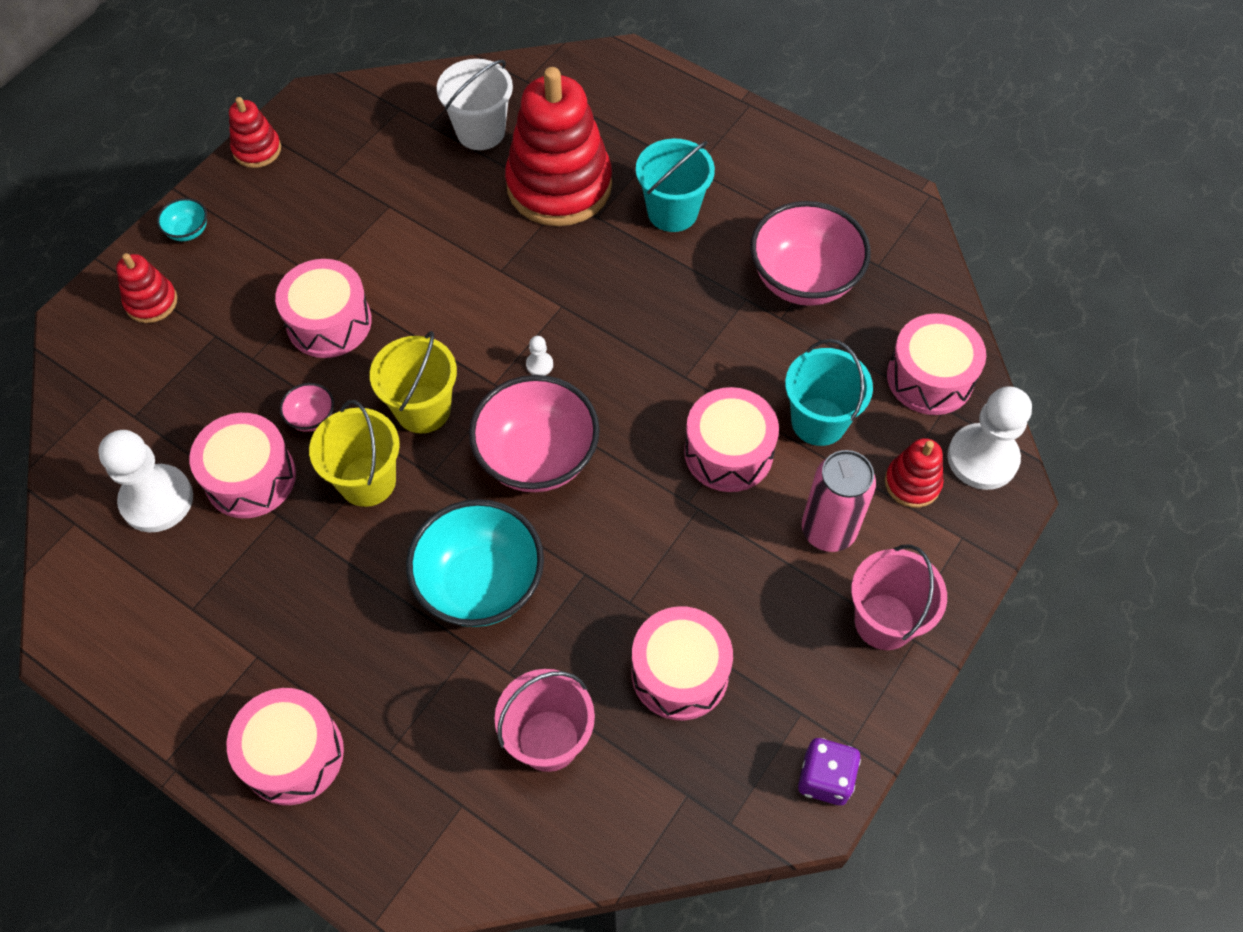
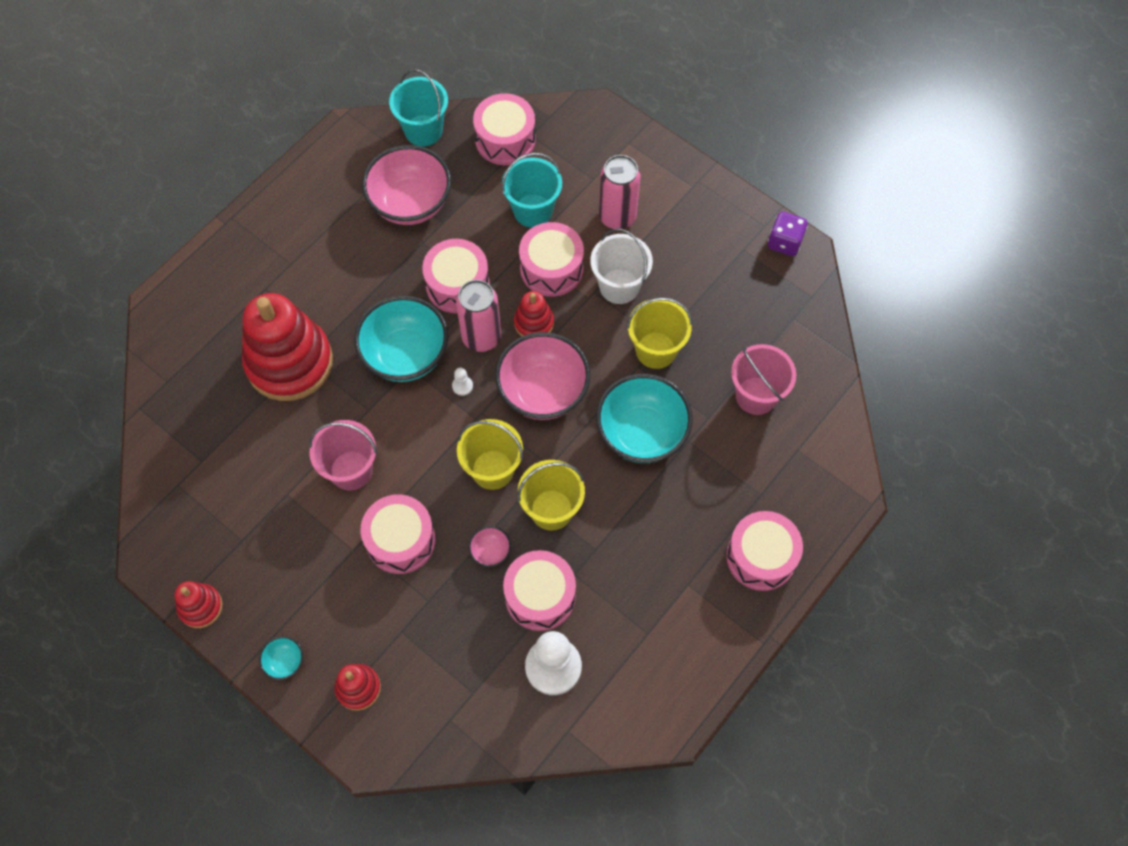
camera: 85 degrees left, 5 degrees up
(480, 131) = (218, 419): white bucket -> white bucket (619, 286)
(579, 299) = (405, 355): none -> turquoise bowl
(612, 379) = (481, 337): none -> pink can
(613, 595) = (656, 350): none -> yellow bucket
(672, 212) = (331, 283): turquoise bucket -> turquoise bucket (423, 130)
(680, 672) = (713, 315): pink drum -> pink drum (457, 285)
(884, 621) = (684, 195): pink bucket -> pink bucket (351, 470)
(912, 483) = (586, 163): red stacking toy -> red stacking toy (534, 323)
(982, 458) = (571, 121): white pawn -> none

